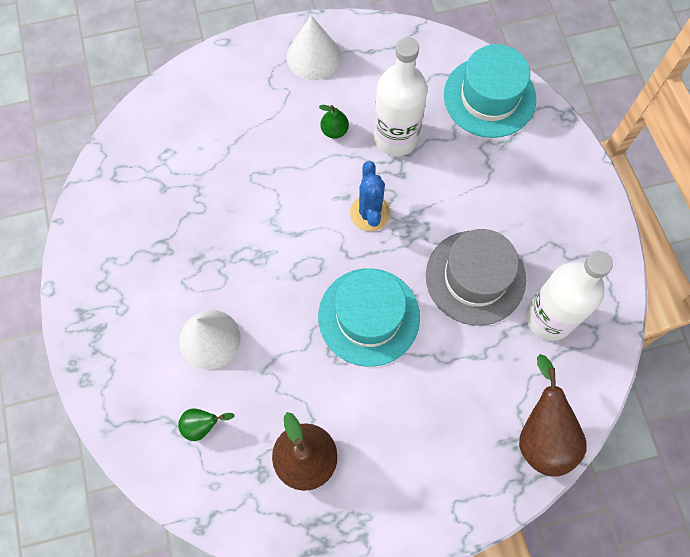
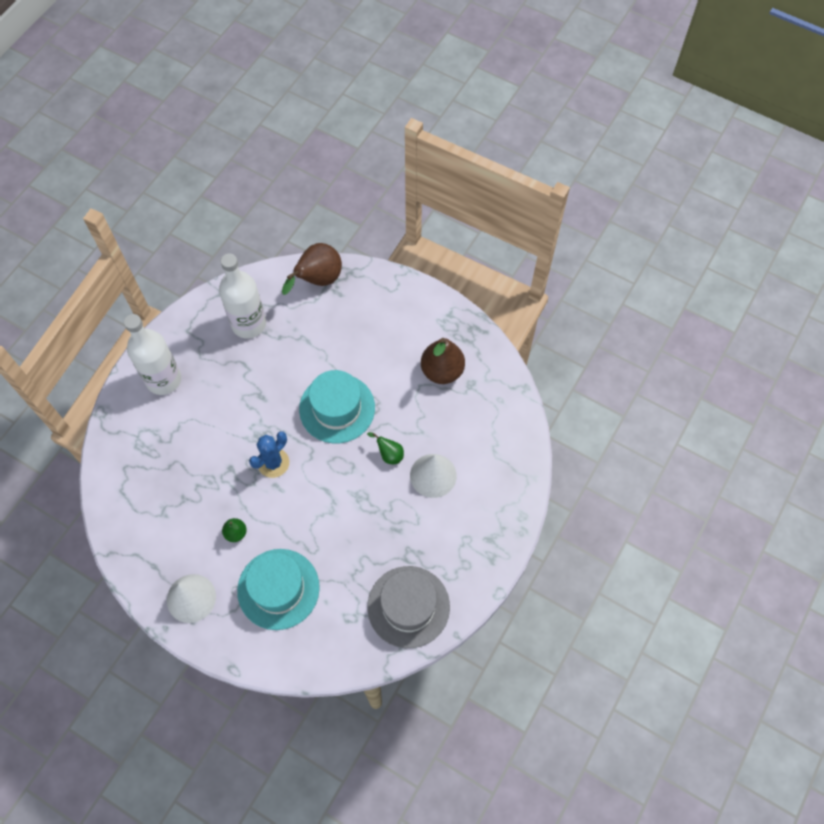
camera: 135 degrees left, 5 degrees down
(202, 426) = (479, 433): green pear -> green pear (389, 454)
(396, 137) = (207, 493): white bottle -> white bottle (163, 379)
(475, 277) = (260, 376): grey hat -> grey hat (408, 606)
(489, 97) = (126, 465): turquoise hat -> turquoise hat (278, 589)

